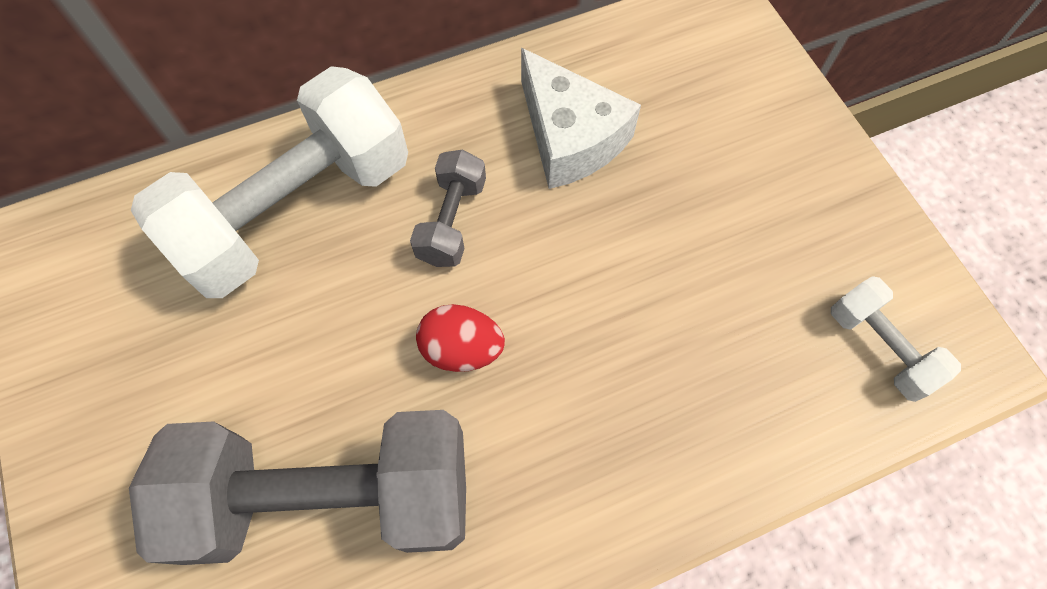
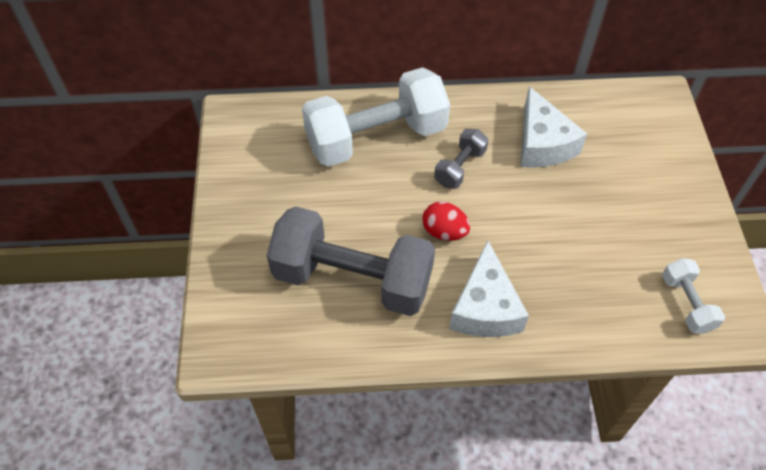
camera: 20 degrees right, 10 degrees down
(573, 470) = (485, 307): none -> white cheese

